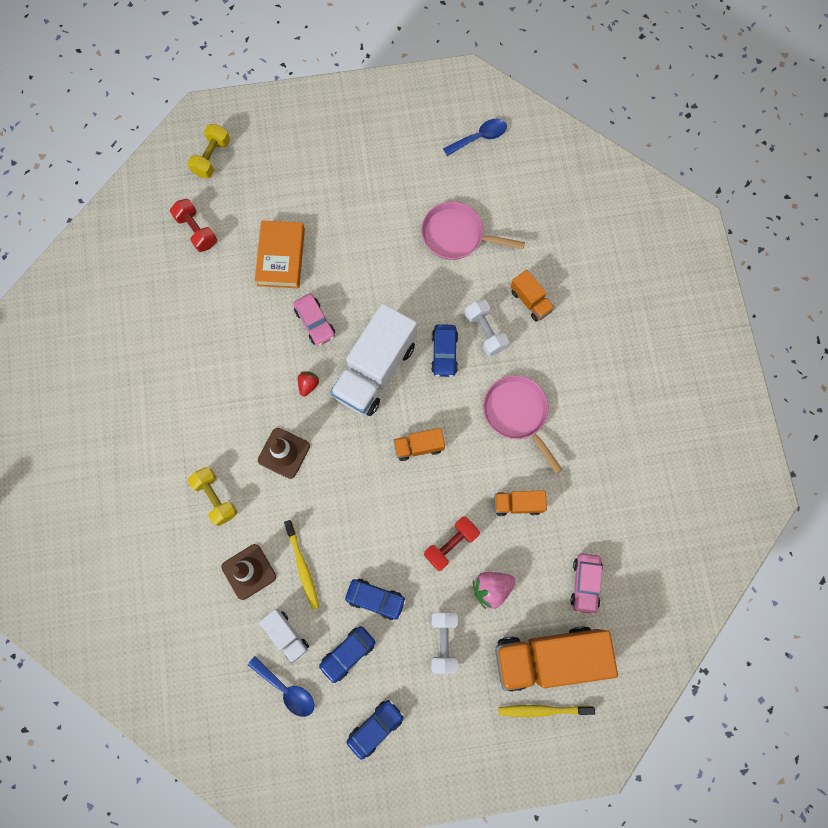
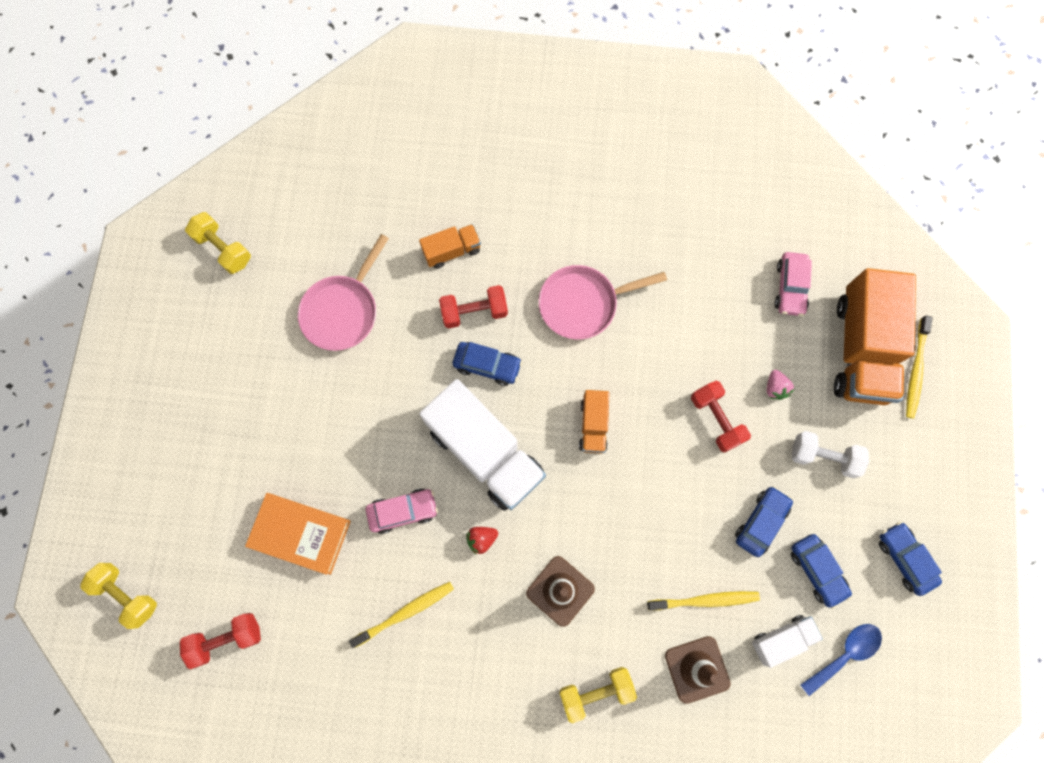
camera: 75 degrees left, 0 degrees up
(242, 345) = (405, 612): none -> yellow toothbrush
(308, 385) = (481, 539): red strawberry -> red strawberry turned 60 degrees counterclockwise
(480, 137) = (223, 249): blue spoon -> yellow dumbbell
(485, 332) = (474, 312): white dumbbell -> red dumbbell
(491, 588) = (775, 388): pink strawberry -> pink strawberry, size x0.62
(517, 504) = (687, 333): orange truck -> none
(585, 583) = (790, 287): pink car -> pink car turned 75 degrees clockwise

